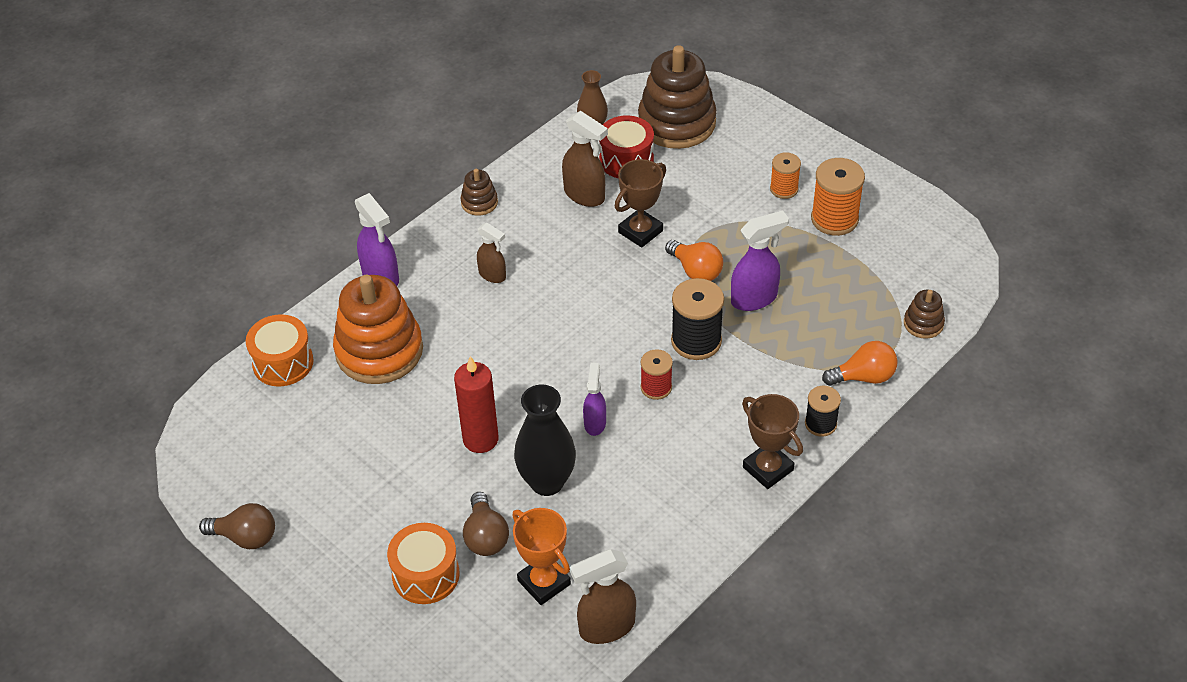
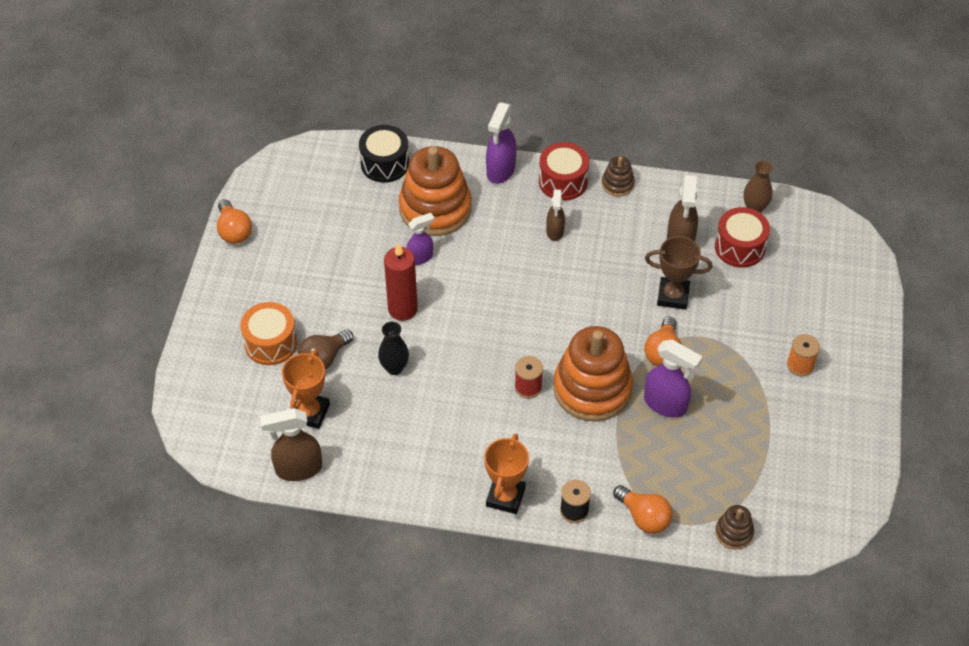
camera: 55 degrees right, 5 degrees up
(245, 537) = (234, 231): brown light bulb -> orange light bulb
(283, 362) = (385, 164): orange drum -> black drum
(439, 239) = (563, 181): none -> red drum
(547, 482) = (394, 368): black vase -> black vase, size x0.61
(595, 423) = (467, 367): purple spray bottle -> purple spray bottle (420, 257)
(606, 627) = (298, 469): brown spray bottle -> brown spray bottle turned 45 degrees counterclockwise
(677, 123) = (809, 257): brown stacking toy -> none
(696, 341) = (592, 389): black spool -> orange stacking toy
(768, 468) = (505, 497): brown trophy -> orange trophy
(834, 219) = (797, 416): orange spool -> none

